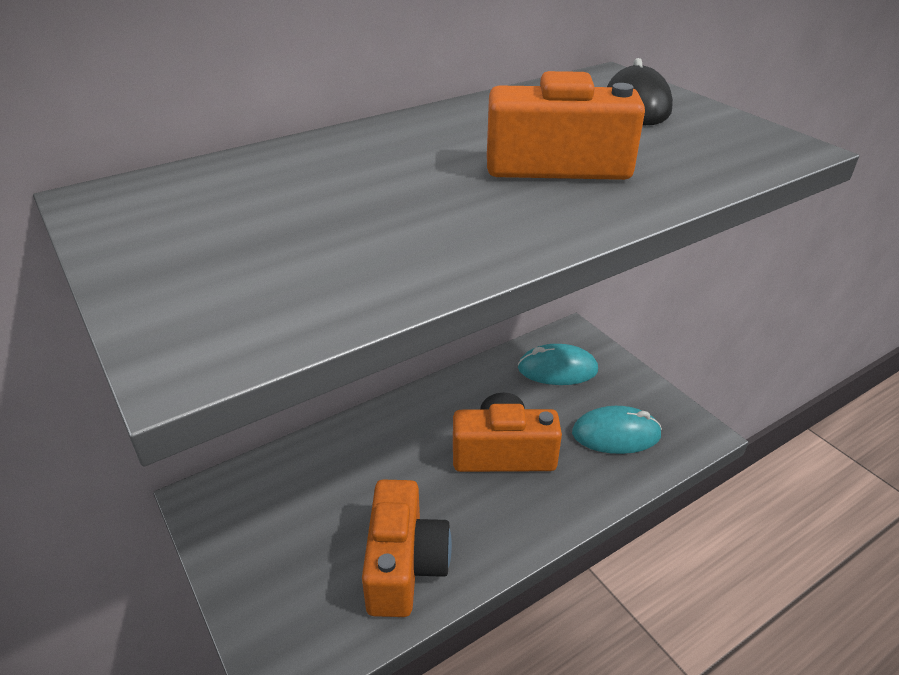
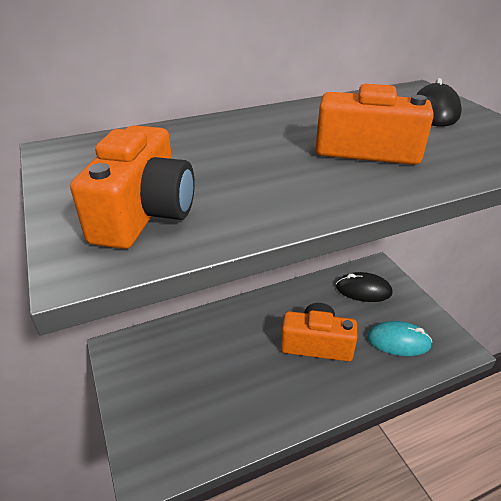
camera: 10 degrees right, 0 degrees up
(404, 564) = (237, 412): orange camera -> orange camera (144, 213)
(557, 369) = (363, 290): turquoise mouse -> black mouse

